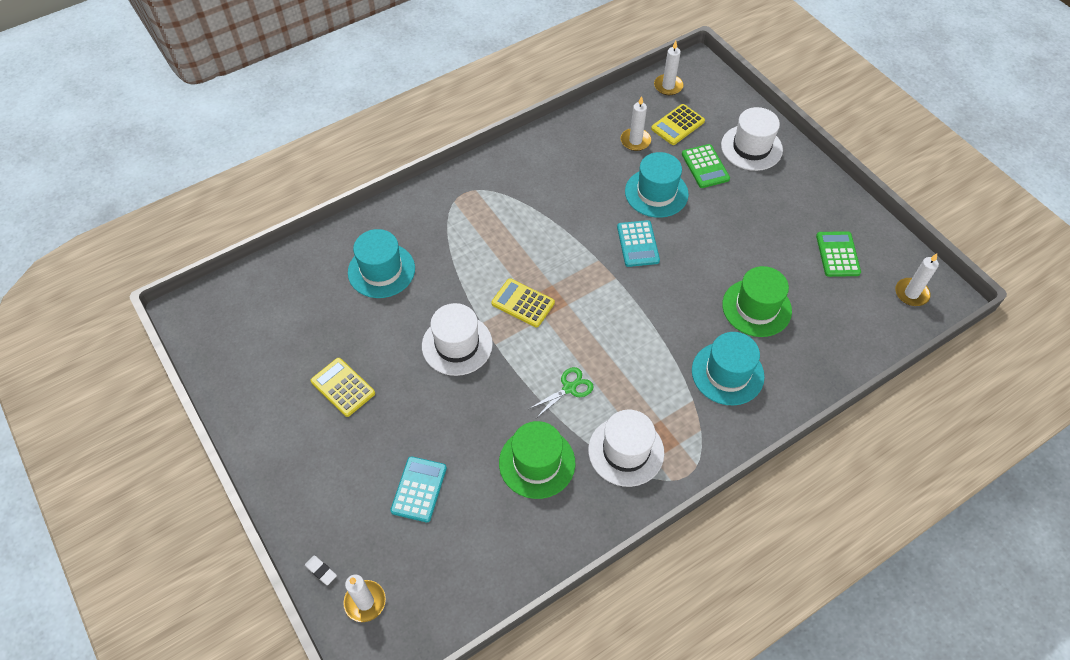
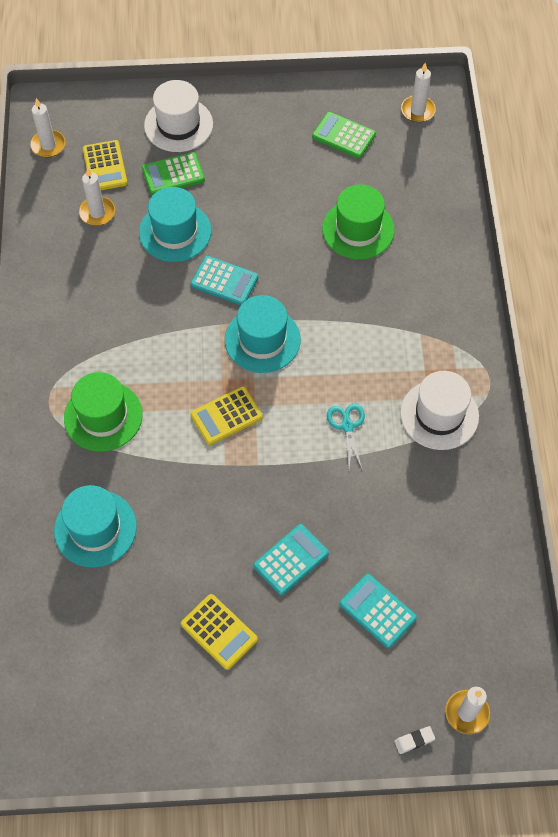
camera: 60 degrees left, 5 degrees up
(343, 387) = (219, 632): yellow calculator -> yellow calculator turned 120 degrees counterclockwise
(428, 406) = (291, 560): none -> turquoise calculator
(457, 345) = (236, 500): white hat -> none
(537, 463) = (408, 494): green hat -> green hat (103, 416)
(569, 388) = (347, 426): green scissors -> turquoise scissors
(705, 166) = (173, 174): green calculator -> green calculator turned 150 degrees clockwise
(727, 373) = (410, 291): turquoise hat -> turquoise hat (262, 340)

